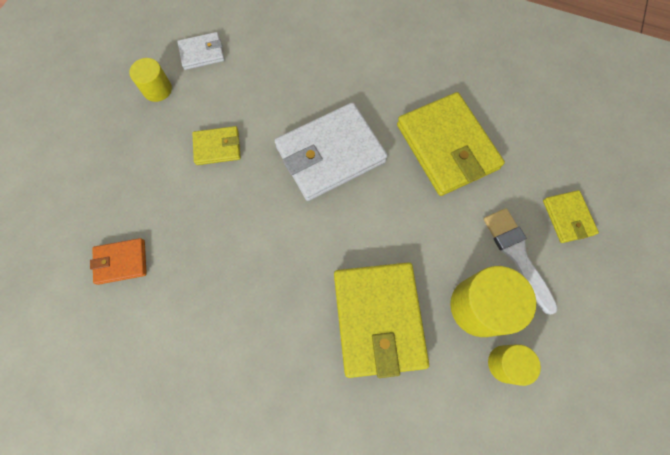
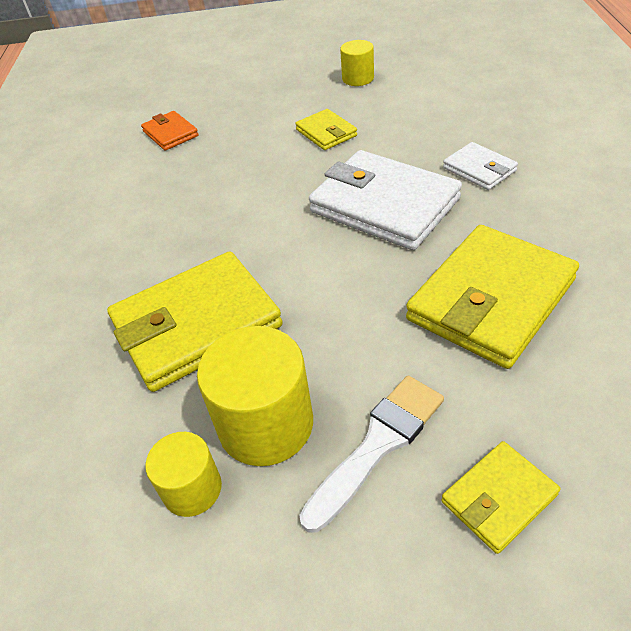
camera: 70 degrees right, 25 degrees down
(202, 53) = (424, 82): white wallet -> white wallet (479, 169)

